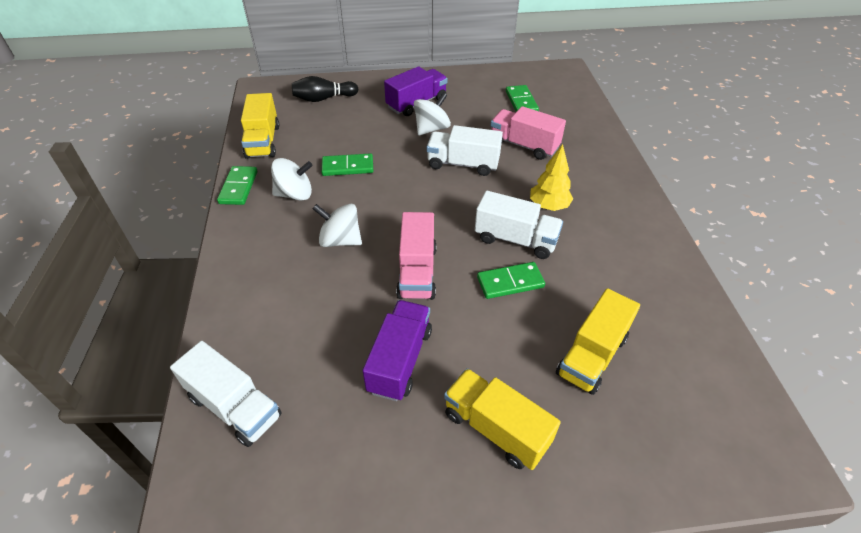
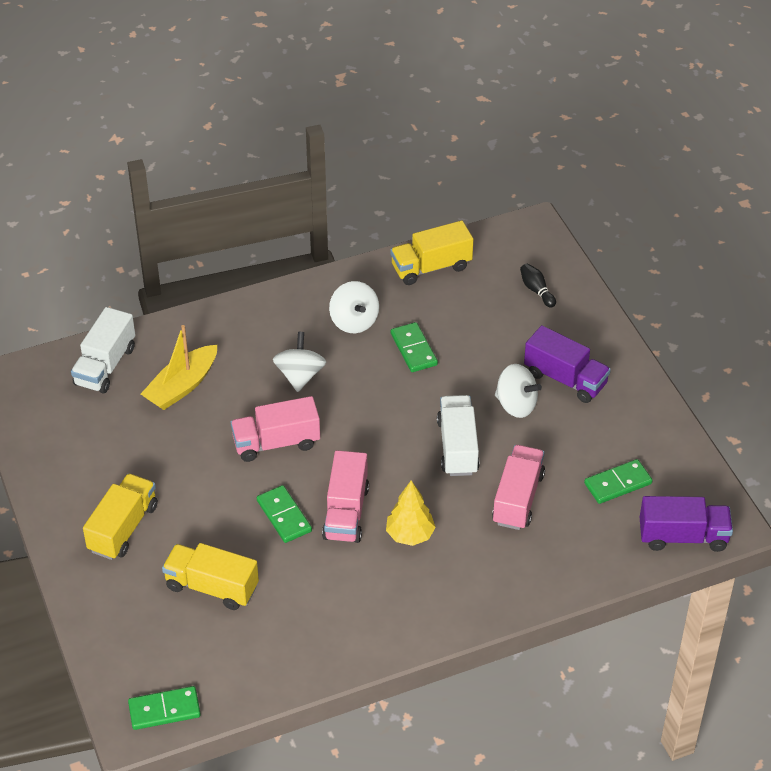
camera: 75 degrees right, 0 degrees up
(238, 187) = (349, 276): green domino -> green domino (164, 710)
(307, 335) = (182, 386): none -> yellow boat
(323, 98) = (536, 290): black bowling pin -> black bowling pin, size x0.66
(400, 360) = (172, 453): purple truck -> purple truck (683, 536)
(515, 239) = (346, 512): white truck -> pink truck

